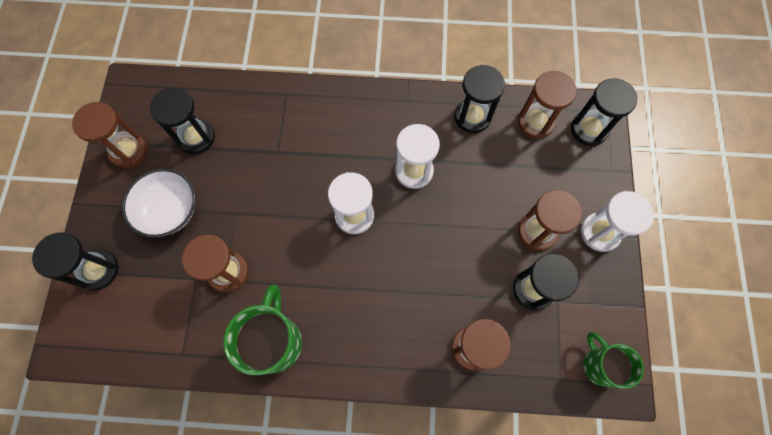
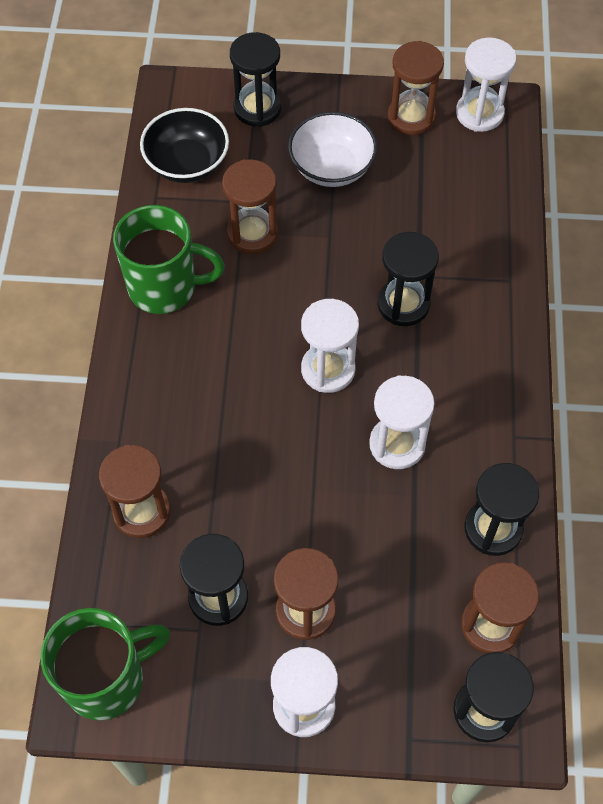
camera: 90 degrees right, 10 degrees down
(133, 103) = (479, 113): none -> white hourglass
(149, 328) = (187, 163): none -> black bowl
(196, 137) = (434, 184): black hourglass -> black hourglass (403, 304)
(599, 365) = (107, 679): green mug -> green mug, size x1.53

